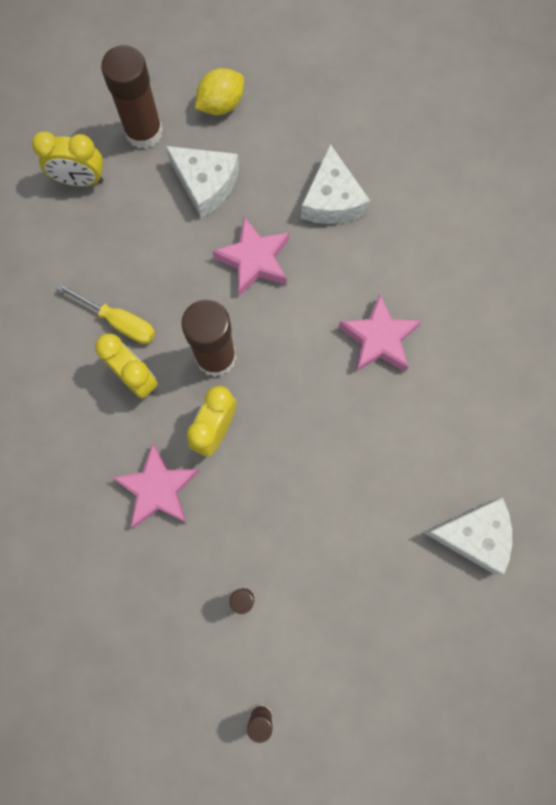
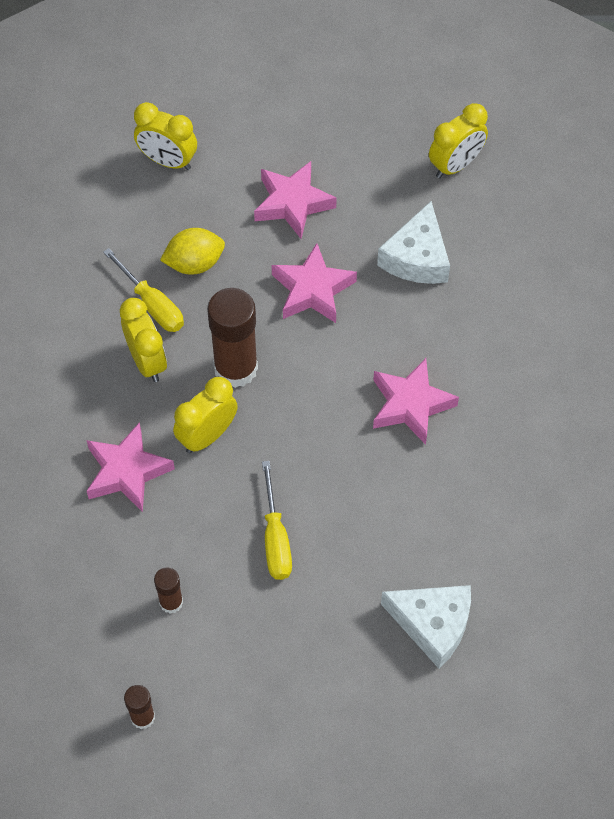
camera: 20 degrees right, 15 degrees down
(144, 132) = (250, 135): brown glue stick -> none
(206, 184) = (292, 203): white cheese -> pink star
(221, 104) = (339, 133): yellow lemon -> yellow lemon (194, 263)
(311, 505) = (275, 538): none -> yellow screwdriver
(332, 103) = (455, 165): none -> yellow clock

